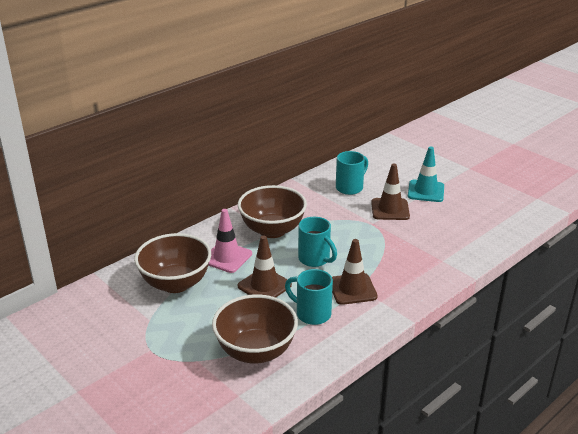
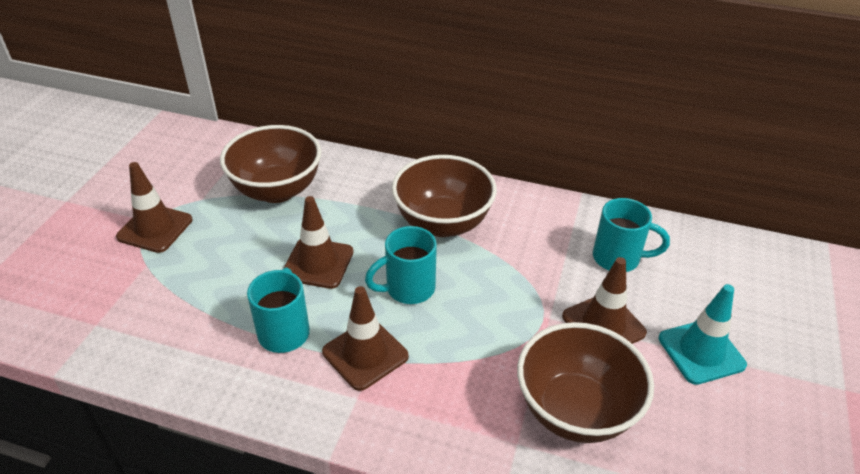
camera: 60 degrees right, 10 degrees up
(161, 348) = (155, 228): none -> brown traffic cone
(227, 257) = (354, 208): pink traffic cone -> none
(256, 351) = (182, 307): brown bowl -> brown bowl (575, 410)
(315, 259) = (408, 289): turquoise mug -> turquoise mug turned 45 degrees clockwise

